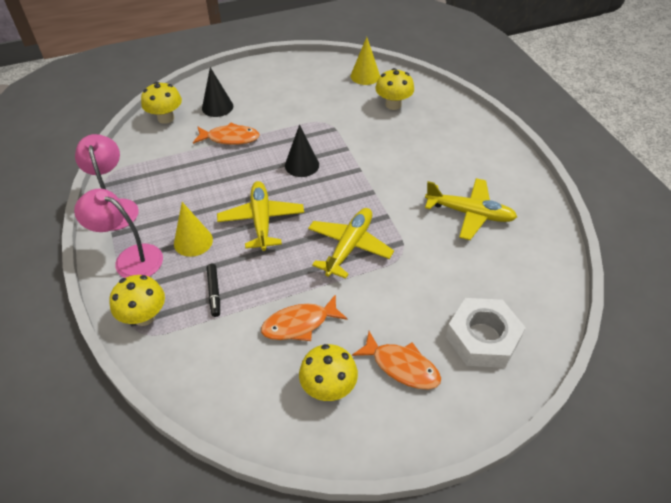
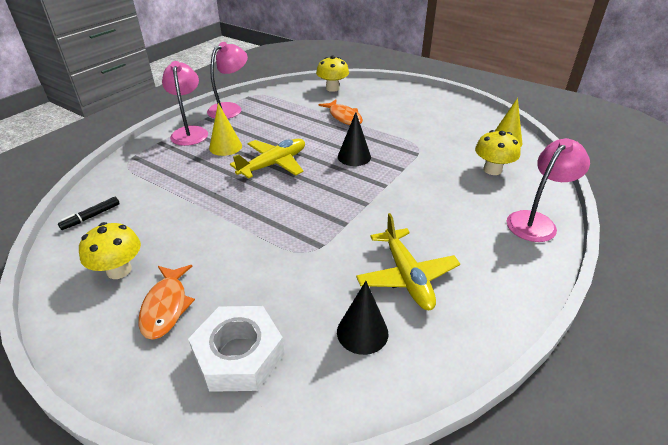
camera: 55 degrees right, 10 degrees down
(144, 316) = (142, 158): yellow mushroom -> none
(214, 292) = (183, 175): black marker -> black marker (91, 217)
(217, 107) = (369, 99): black cone -> black cone (362, 332)
(299, 324) = (179, 227): orange fish -> none
(349, 246) = (286, 217): yellow plane -> none
(465, 122) = (536, 221): none -> pink lamp

